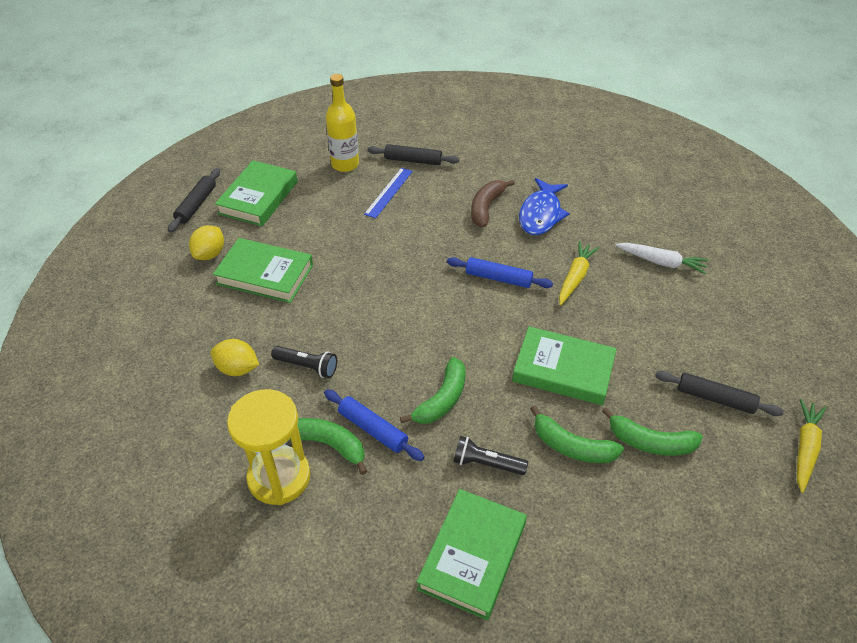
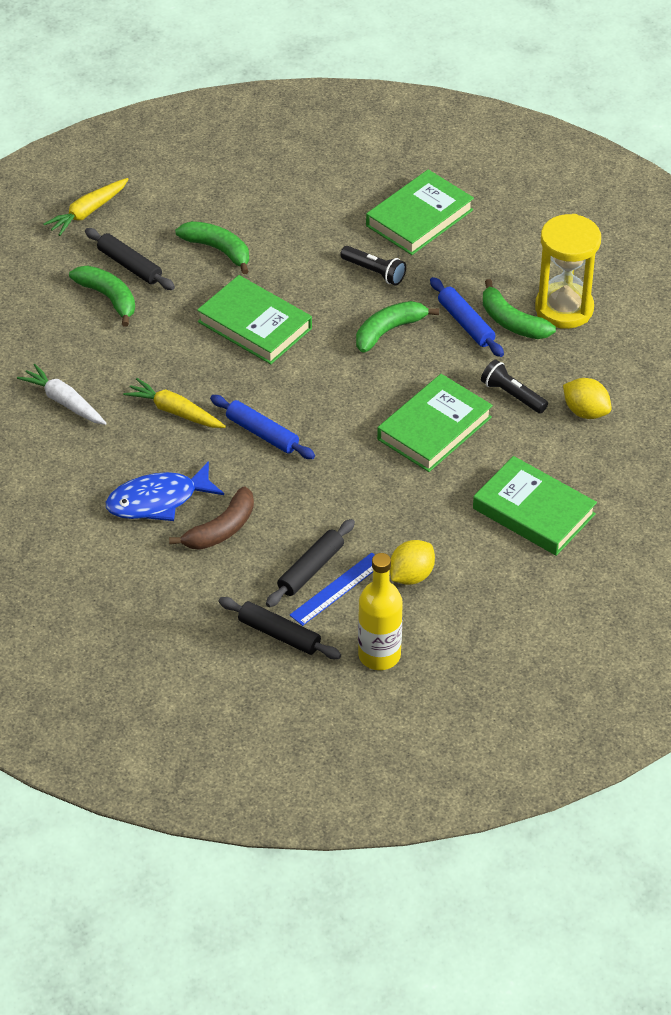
camera: 160 degrees left, 0 degrees up
(196, 205) = (605, 641): black rolling pin -> black rolling pin (310, 569)
(210, 254) = (596, 558): yellow lemon -> yellow lemon (411, 575)
(258, 197) = (517, 630): green book -> green book (434, 428)
(541, 214) = (158, 500): blue fish -> blue fish turned 150 degrees counterclockwise
(571, 446) = (290, 265): green banana -> green banana (108, 298)
(575, 277) = (174, 411): yellow carrot -> yellow carrot turned 75 degrees clockwise

